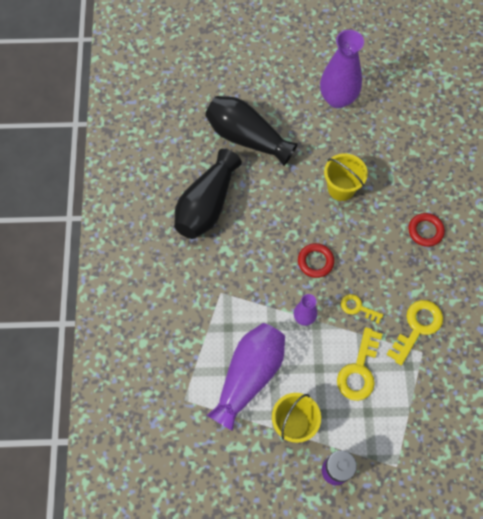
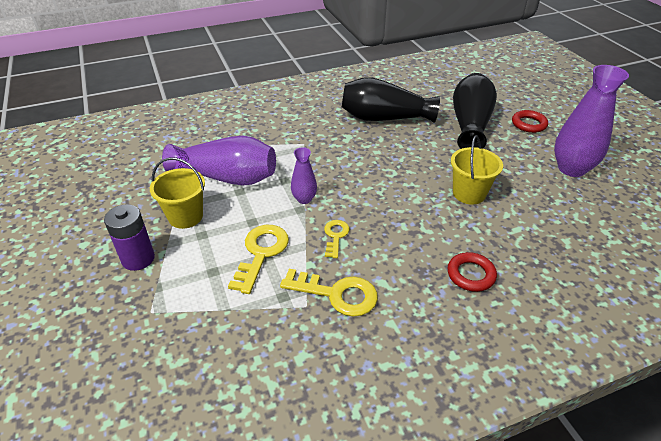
camera: 70 degrees right, 25 degrees down
(315, 261) = (371, 193): red ring -> red ring (529, 124)
(359, 370) = (261, 253): yellow key -> yellow key turned 105 degrees clockwise

